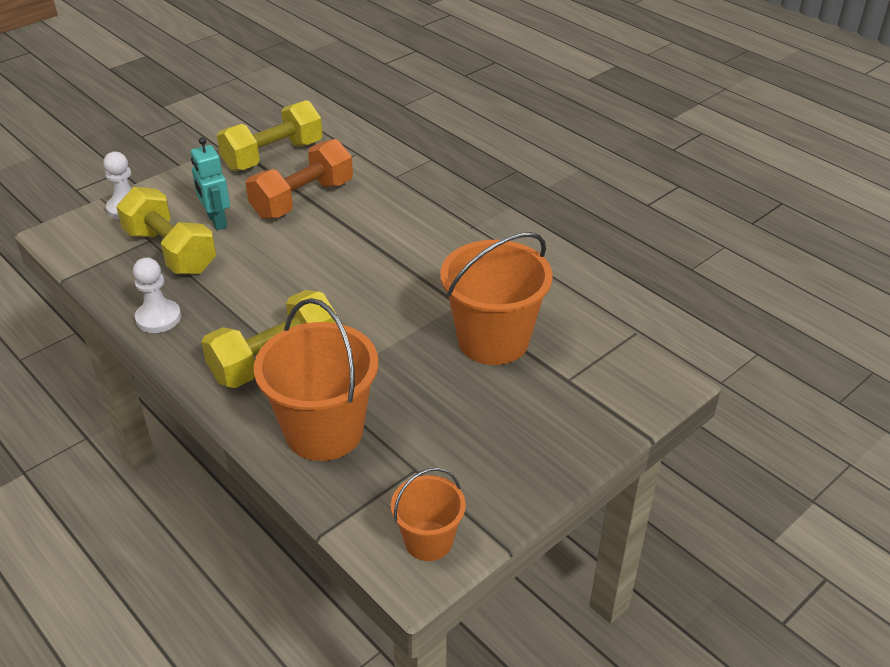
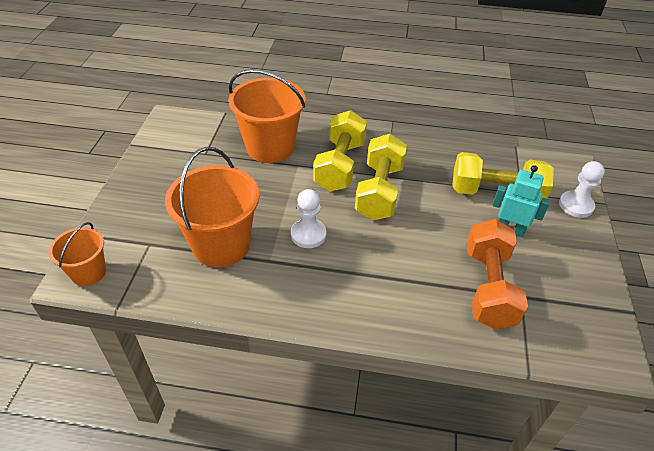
camera: 140 degrees right, 5 degrees up
(158, 318) = (432, 154): white pawn -> white pawn (308, 234)
(273, 156) = (582, 321): yellow dumbbell -> yellow dumbbell (379, 191)
(428, 541) = (172, 131): orange bucket -> orange bucket (88, 272)

